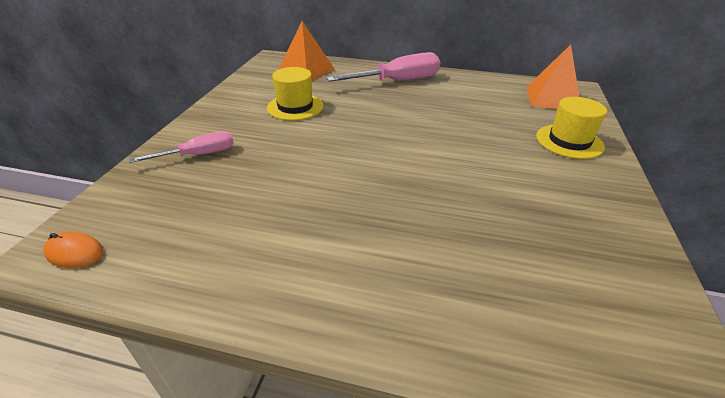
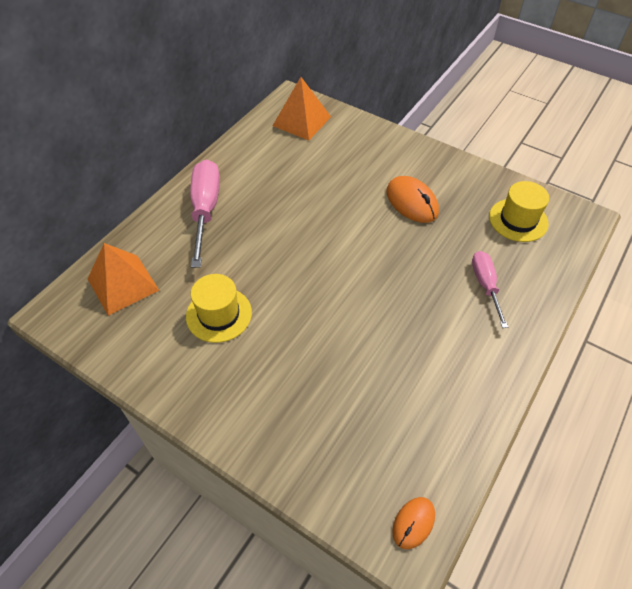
camera: 70 degrees left, 15 degrees up
(199, 155) = (285, 417): pink screwdriver -> pink screwdriver (485, 285)
(517, 182) = (412, 202): none -> orange mouse
(569, 141) = (371, 147): yellow hat -> yellow hat (518, 220)

